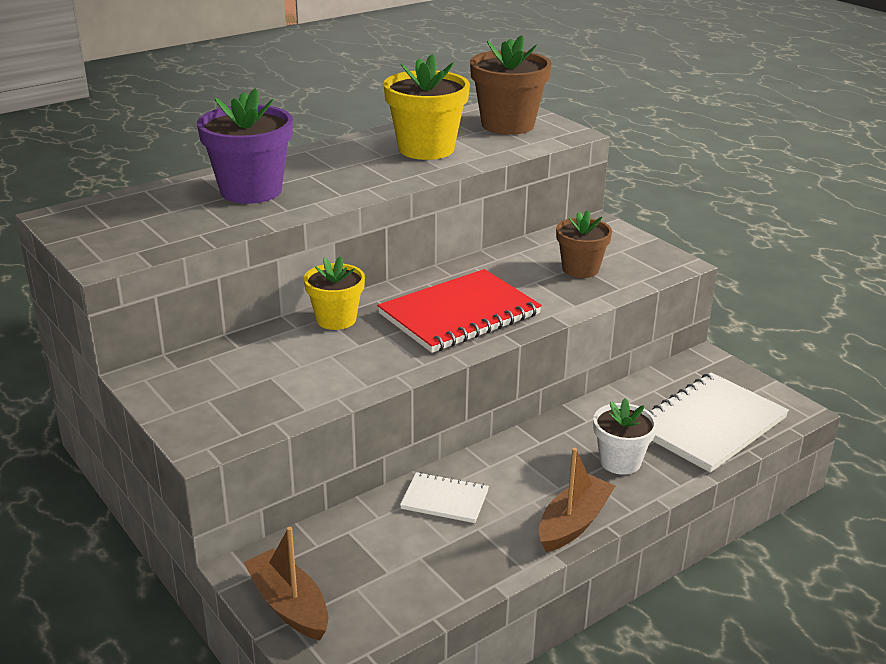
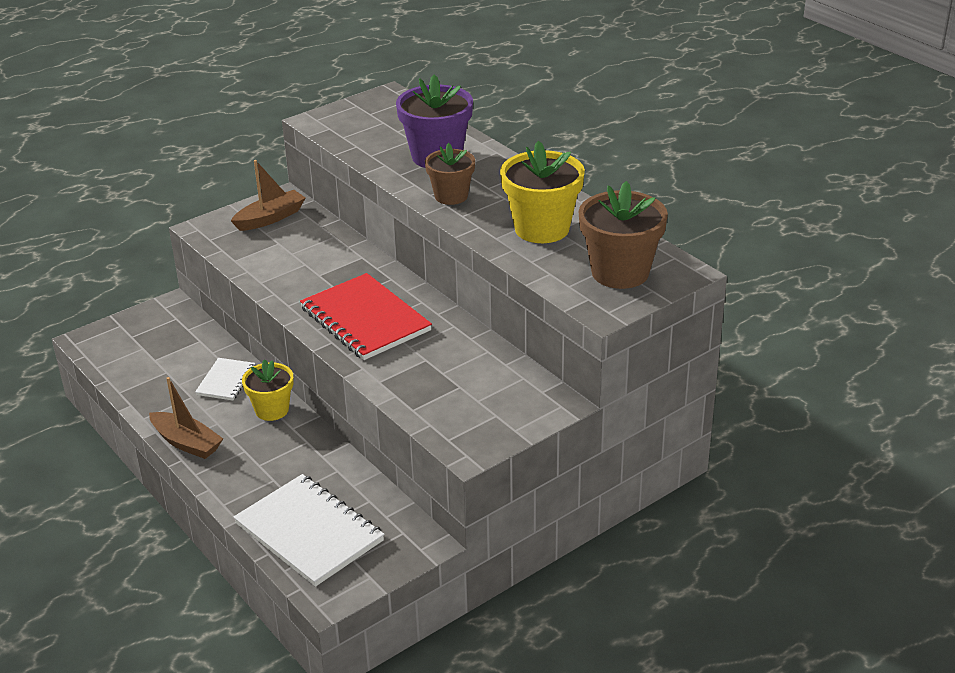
camera: 90 degrees right, 5 degrees up
(289, 605) = (134, 323): brown boat -> brown boat (270, 218)
(336, 319) = (359, 262): yellow flower pot -> yellow flower pot (272, 410)
(580, 269) = (452, 387): brown flower pot -> brown flower pot (451, 196)
(620, 461) = (260, 472): white flower pot -> none

